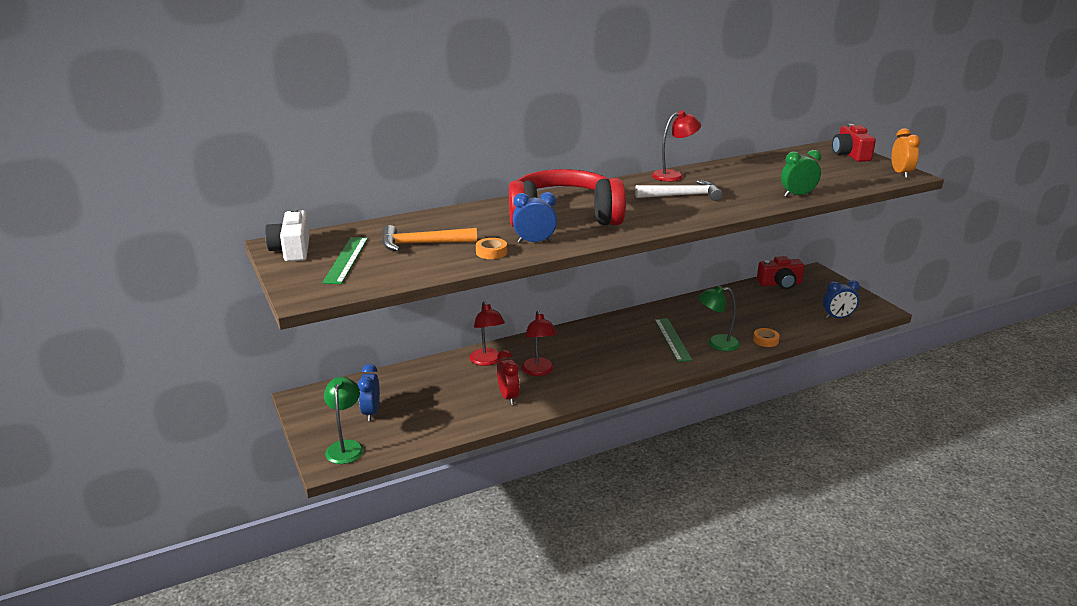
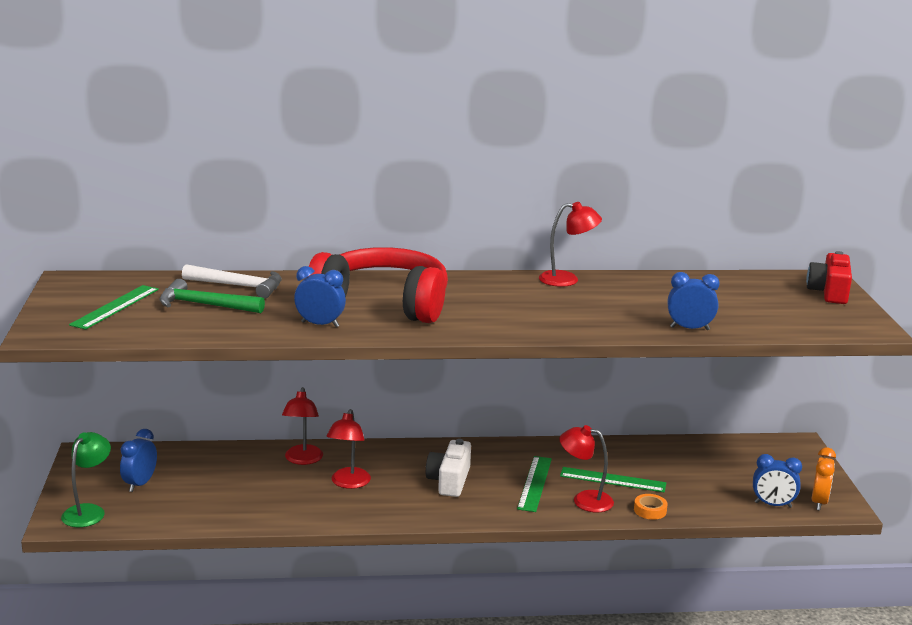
camera: 20 degrees right, 5 degrees down
(292, 249) = (76, 287): white camera -> white camera (449, 481)
(423, 244) = (205, 305): orange hammer -> green hammer
(491, 252) = (263, 326): orange tape -> none
(508, 397) = (292, 502): red clock -> none
(682, 195) = (547, 304): white hammer -> white hammer (238, 286)
(716, 343) = (584, 500): green lamp -> red lamp
(722, 324) = (612, 480): none -> green ruler
(780, 283) = (737, 448): red camera -> none
(797, 195) = (689, 328): green clock -> blue clock
(900, 174) = (864, 326): orange clock -> orange clock (819, 502)

